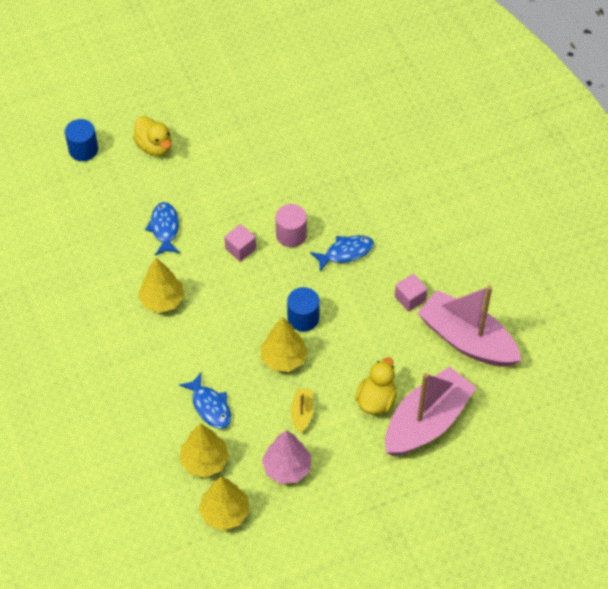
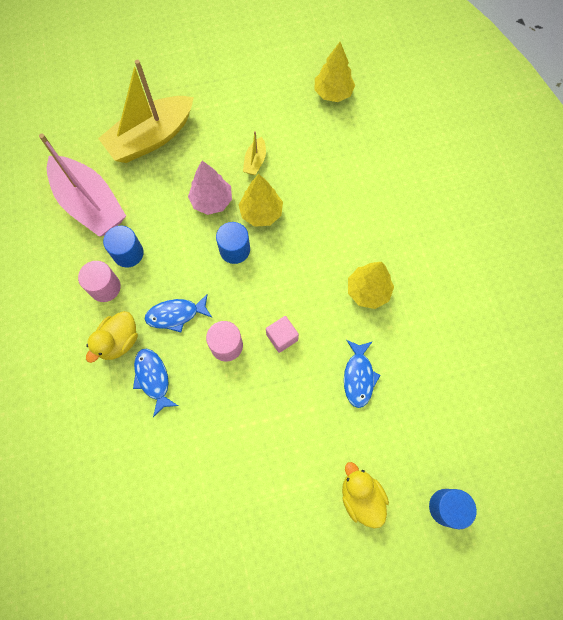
camera: 170 degrees left, 15 degrees up
(205, 461) = (344, 134): yellow tree -> none
(210, 406) = (334, 179): blue fish -> blue fish (153, 378)
(287, 468) = (277, 119): pink tree -> pink tree (211, 201)
(376, 400) = (188, 162): yellow duck -> yellow duck (119, 341)
(410, 299) = (128, 253): pink cube -> blue cylinder
(421, 265) = (105, 287): none -> pink cylinder
(426, 422) = (151, 138): pink boat -> yellow boat

